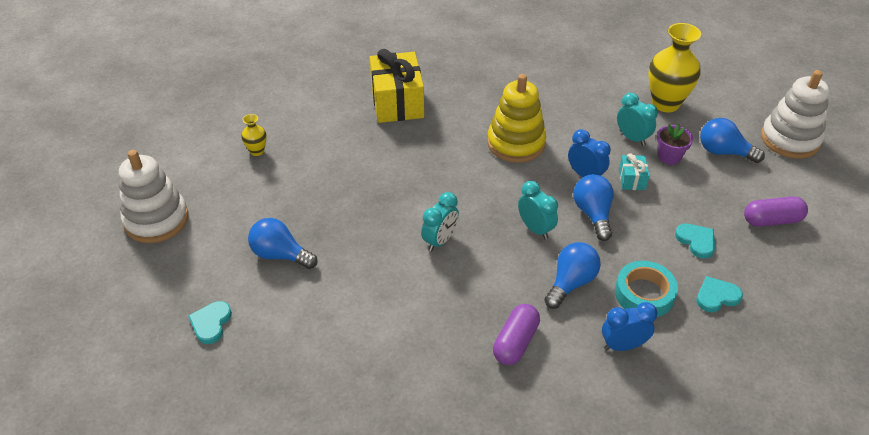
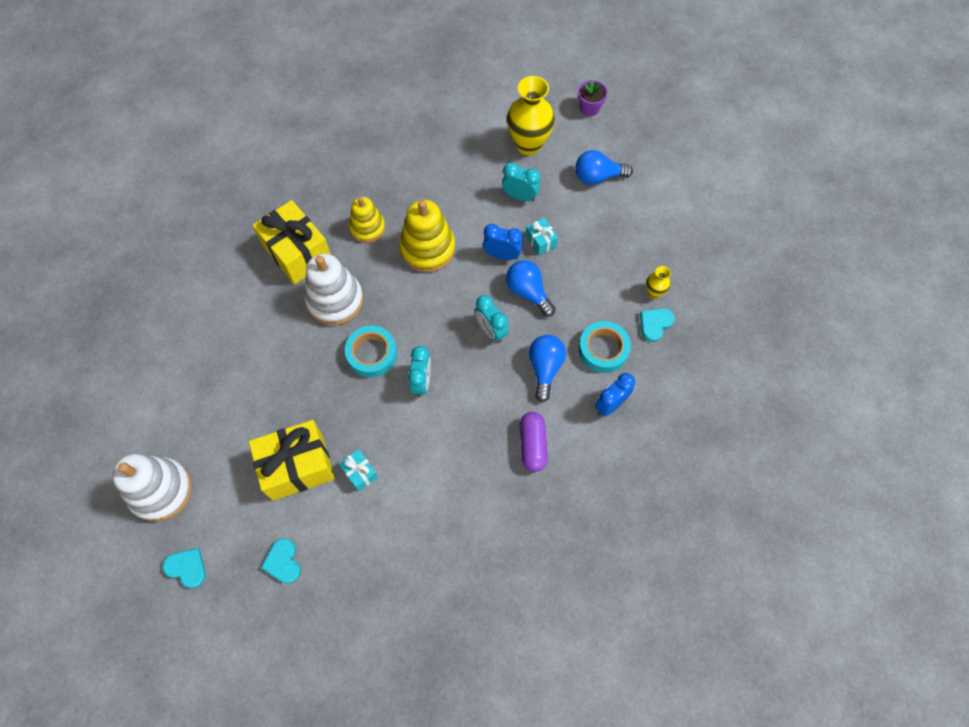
camera: 30 degrees left, 20 degrees up
(257, 151) = (203, 371): yellow vase -> yellow vase (654, 292)
(280, 255) = (297, 466): blue light bulb -> yellow gift
(331, 286) = (360, 473): none -> turquoise gift
(409, 200) = (372, 354): none -> turquoise tape
(471, 108) = (367, 228): none -> yellow stacking toy
(535, 229) = (491, 330): turquoise clock -> turquoise clock turned 150 degrees counterclockwise
(669, 156) = (558, 202): purple flower pot -> purple flower pot (589, 108)
(696, 241) = (617, 279): turquoise heart -> turquoise heart (187, 568)
(771, 220) = (662, 230): purple capsule -> none
(790, 139) = (641, 139): white stacking toy -> white stacking toy (335, 300)

